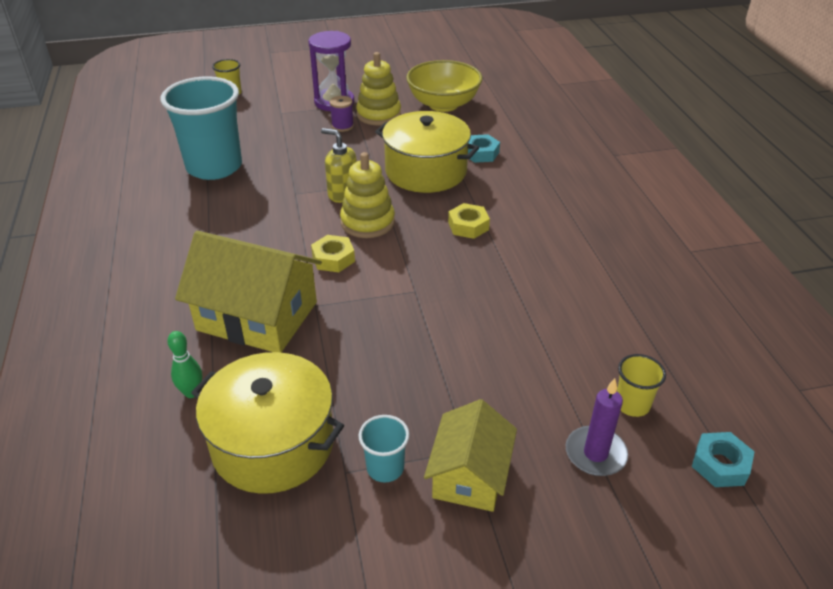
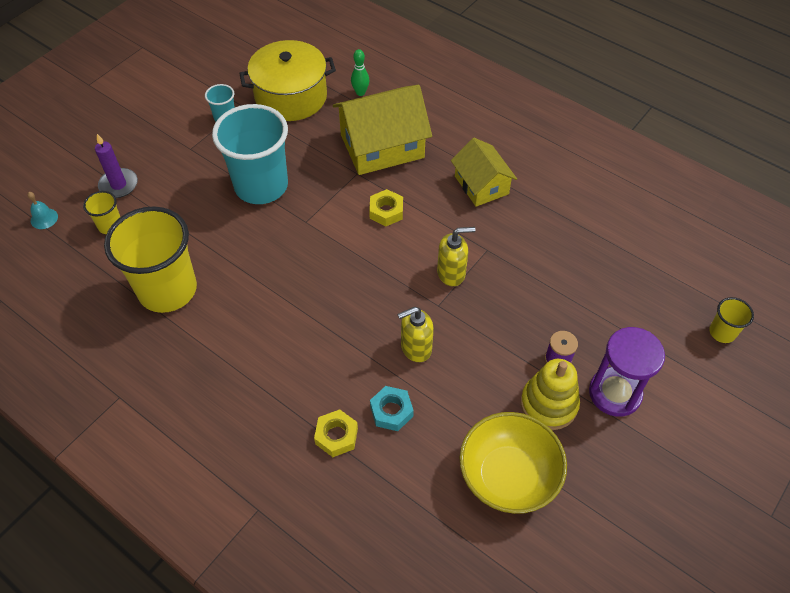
camera: 140 degrees right, 15 degrees up
(214, 167) = (583, 233): turquoise cup -> turquoise cup (261, 186)
(367, 222) = (400, 258): yellow stacking toy -> none
(426, 171) = (415, 348): yellow pot -> yellow soap dispenser
(468, 226) = (321, 305): yellow nut -> yellow nut (336, 436)
(470, 475) = (180, 138): yellow house -> yellow house (481, 185)
(600, 305) = (168, 290): none -> yellow cup
(720, 464) = (44, 218): turquoise nut -> turquoise bell

